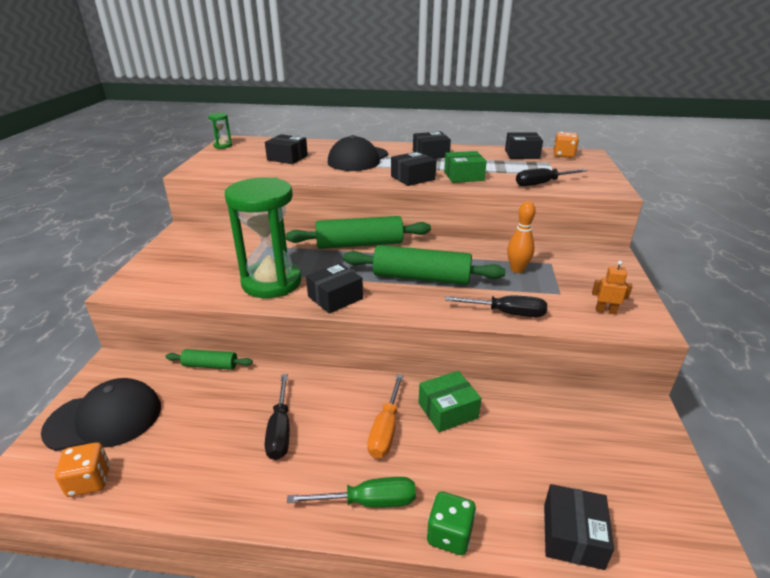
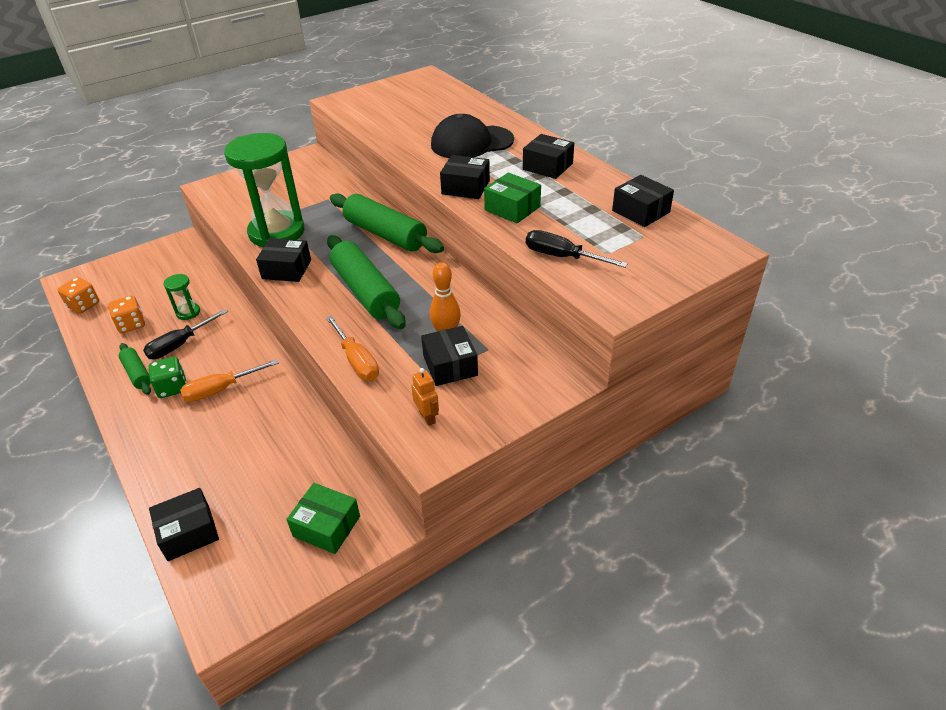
camera: 50 degrees right, 10 degrees up
(104, 418) = (132, 275): black cap -> none
(210, 365) = (215, 277): green rolling pin -> green rolling pin (137, 374)
(223, 146) = (406, 79): green hourglass -> green hourglass (188, 312)
(287, 158) = (422, 115): black box -> black box (450, 365)
(368, 502) = (147, 418): green screwdriver -> none
(448, 410) = (270, 409): green box -> green box (326, 526)
(449, 535) = (146, 469): green dice -> green dice (172, 387)
(506, 313) = (357, 361): black screwdriver -> orange screwdriver
(563, 155) = (686, 236): orange dice -> orange dice (131, 324)

